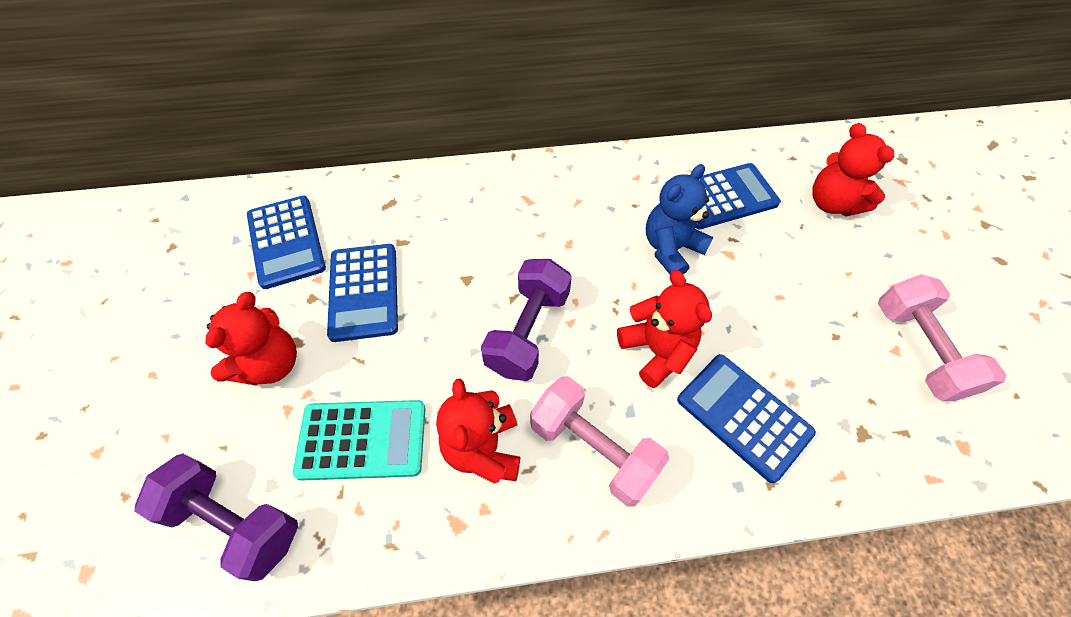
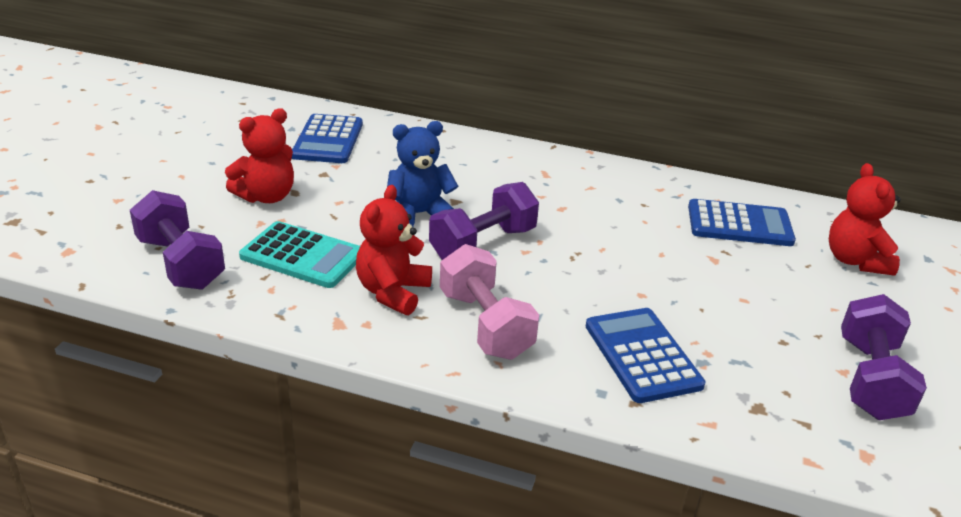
camera: 25 degrees right, 25 degrees down
(364, 292) = (366, 182): blue calculator -> none
(656, 351) = (590, 291): red teddy bear -> none
(671, 249) = (657, 239): blue teddy bear -> blue teddy bear (419, 214)
(918, 350) = (870, 379): pink dumbbell -> purple dumbbell

